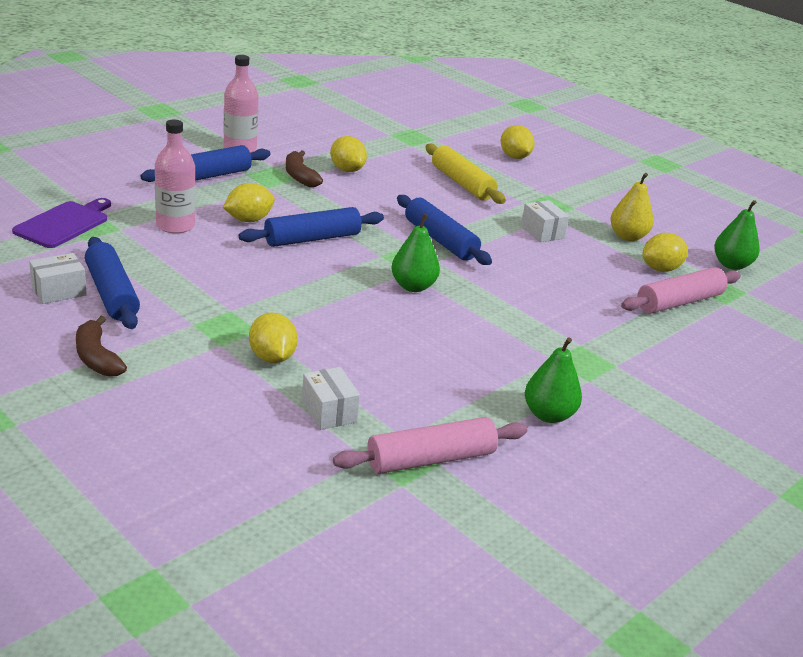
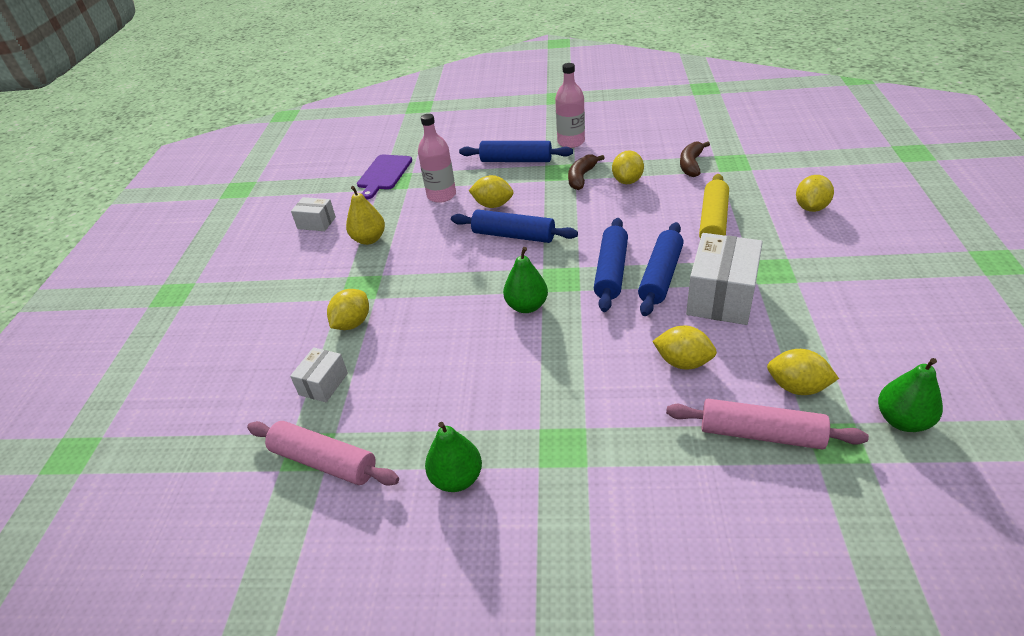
camera: 55 degrees right, 10 degrees up
(64, 223) = (384, 174): purple cutting board -> purple cutting board turned 120 degrees clockwise
(97, 357) = (270, 278): brown banana -> brown banana (691, 164)
(111, 293) = (338, 235): blue rolling pin -> blue rolling pin (660, 276)
(542, 232) = (721, 297): white box -> white box, size x1.85
(579, 281) = (683, 362): none -> yellow lemon
(627, 237) = (812, 335): yellow pear -> yellow pear (369, 239)

